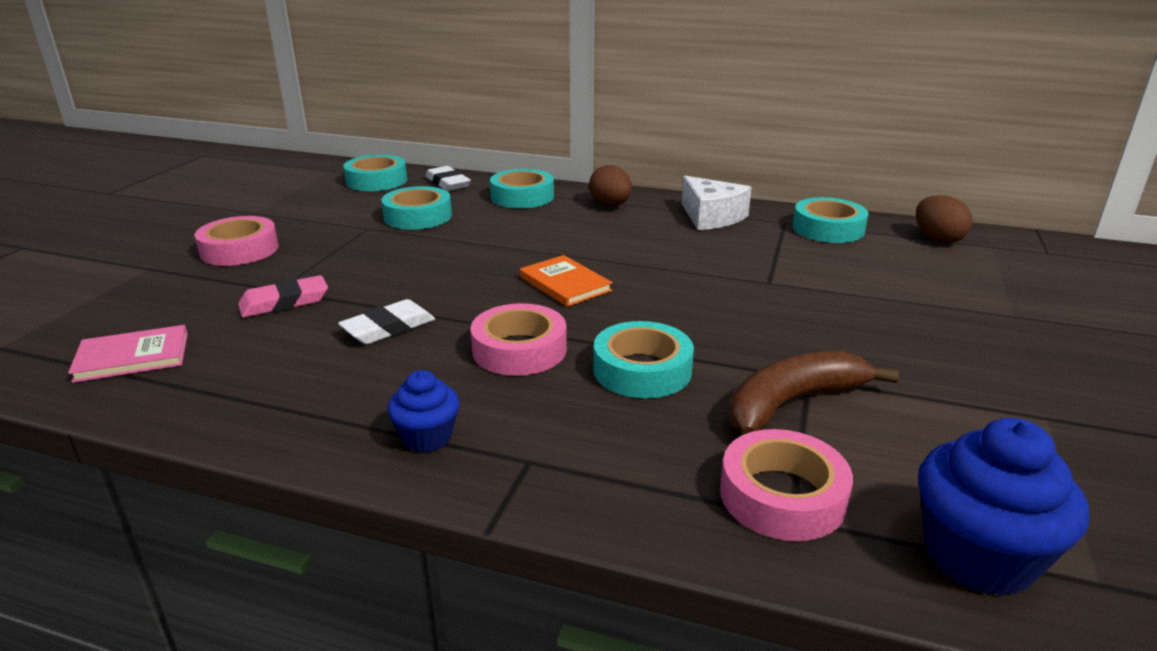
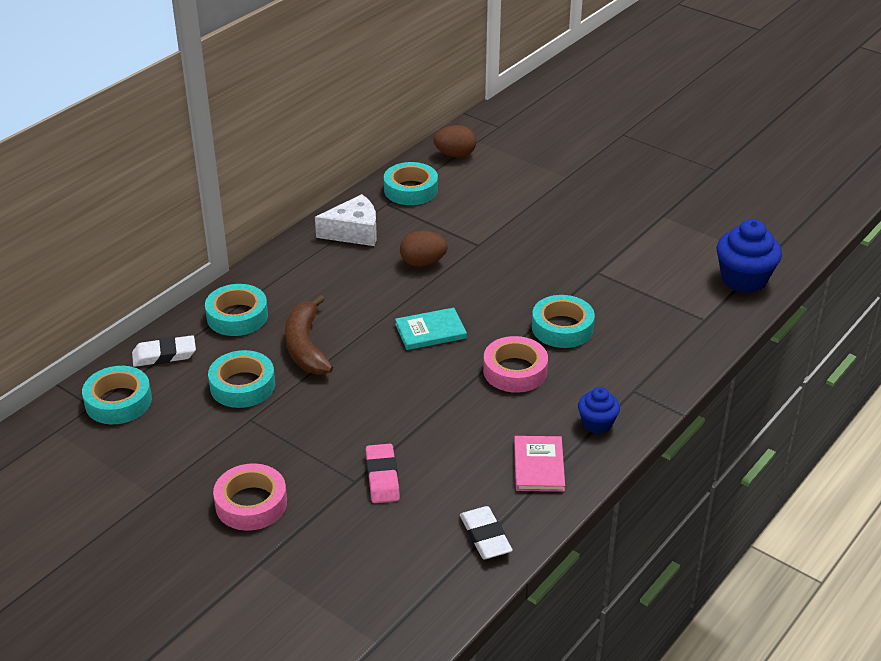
camera: 70 degrees left, 10 degrees up
(132, 357) = (434, 559): pink book -> pink book (538, 466)
(388, 328) = (454, 425): white eraser -> white eraser (485, 536)
(565, 284) = (430, 331): orange book -> turquoise book
(610, 205) = (294, 273): brown egg -> brown egg (423, 263)
(782, 496) = (690, 316): pink tape -> none
(792, 403) = (618, 286): brown banana -> brown banana (306, 346)

